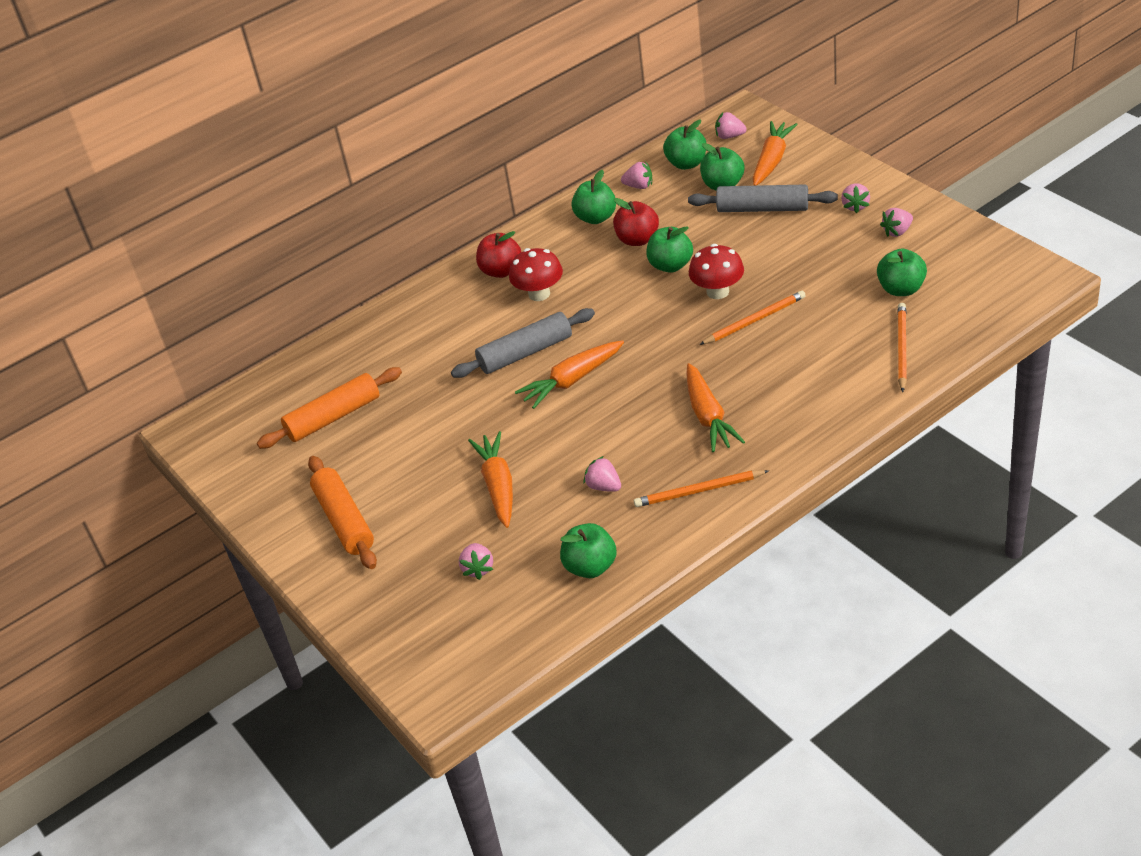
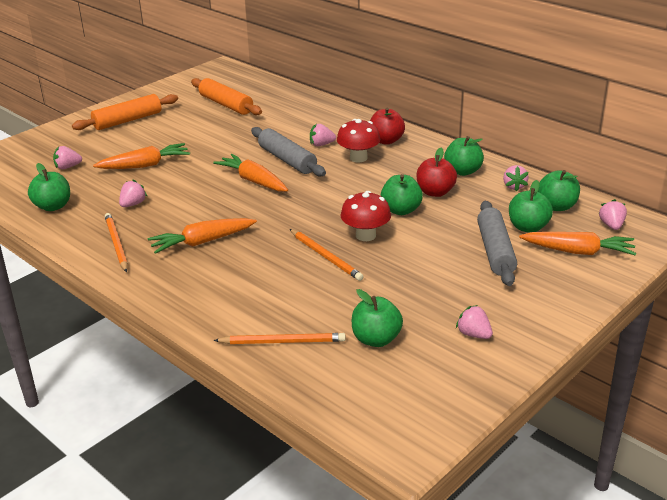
camera: 75 degrees right, 10 degrees down
(855, 206) = (513, 305): pink strawberry -> pink strawberry (321, 144)

